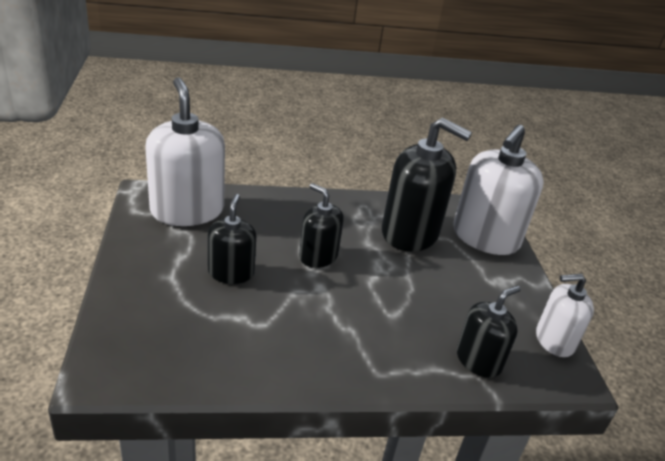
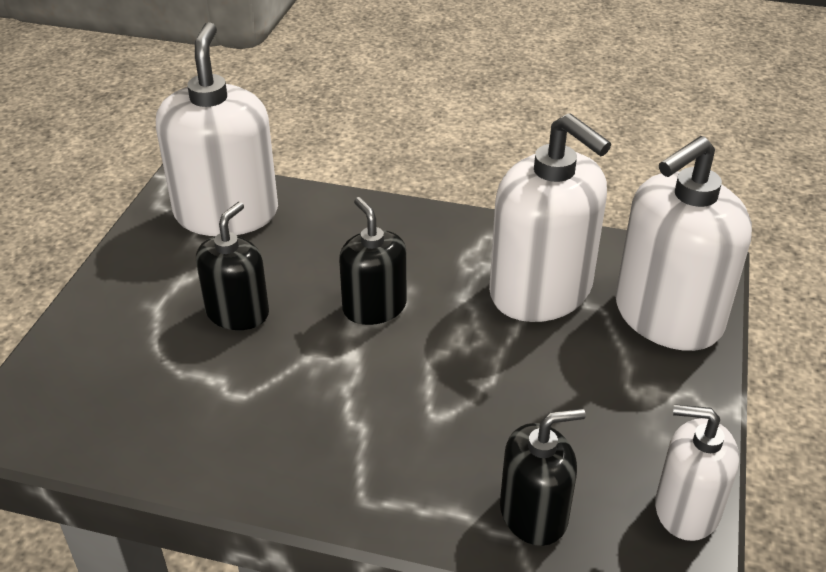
camera: 25 degrees right, 5 degrees up
(410, 233) = (541, 291): black soap dispenser -> white soap dispenser

